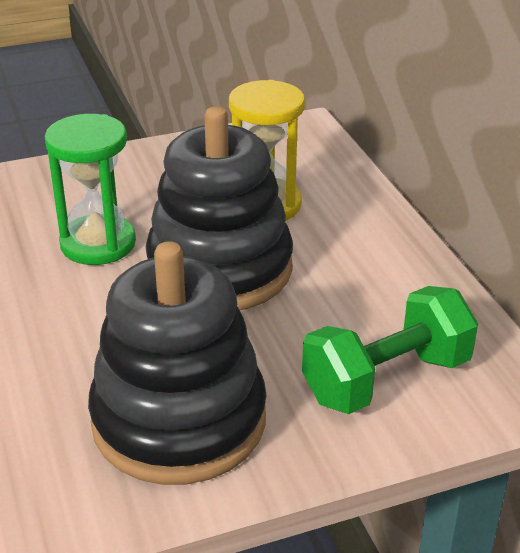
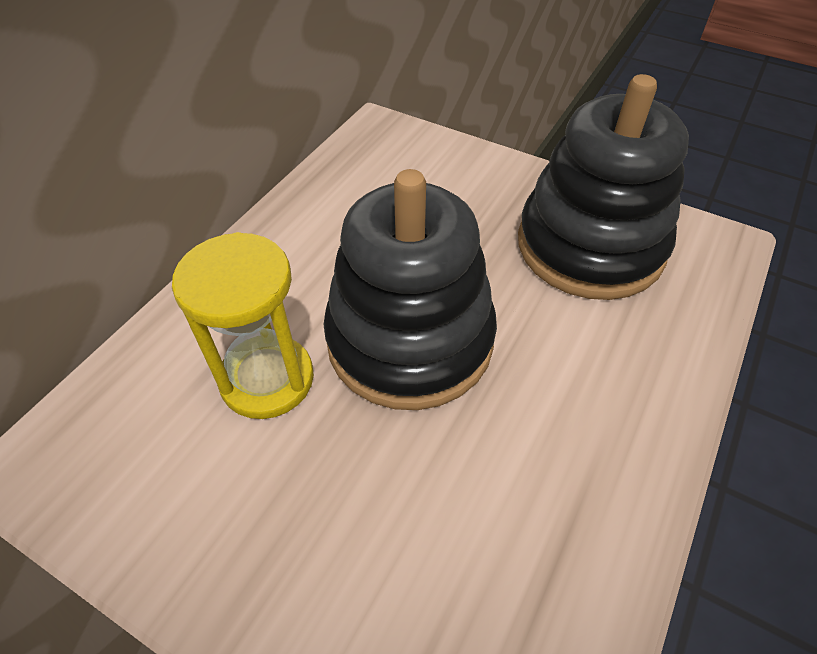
camera: 130 degrees left, 15 degrees up
(98, 243) = (476, 474): green hourglass -> none
(386, 379) = (433, 180): green dumbbell -> none

